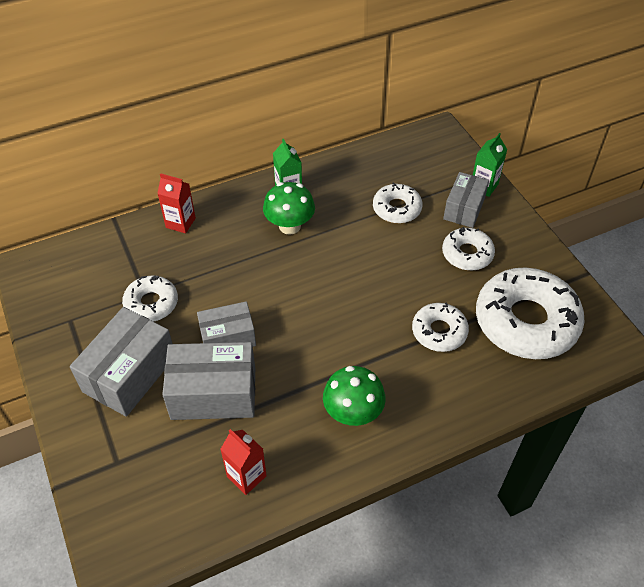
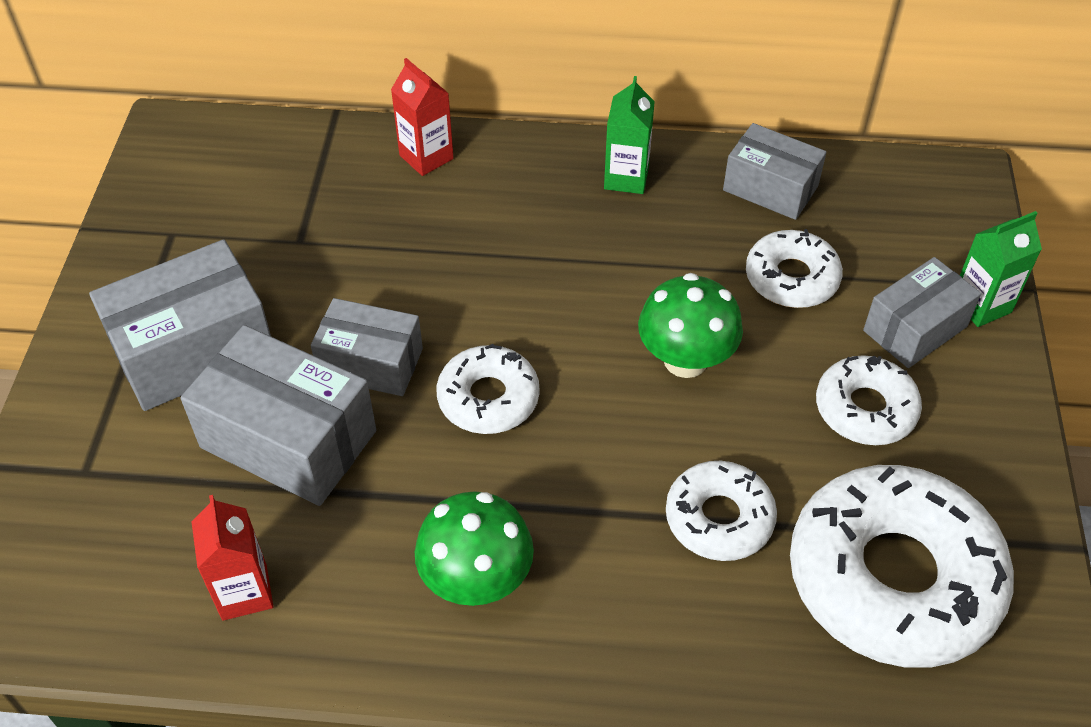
camera: 30 degrees right, 0 degrees up
(151, 303) = (298, 260): white donut -> white donut (488, 398)
(289, 226) = (590, 231): green mushroom -> green mushroom (685, 360)
(359, 170) = (770, 188): none -> grey box

